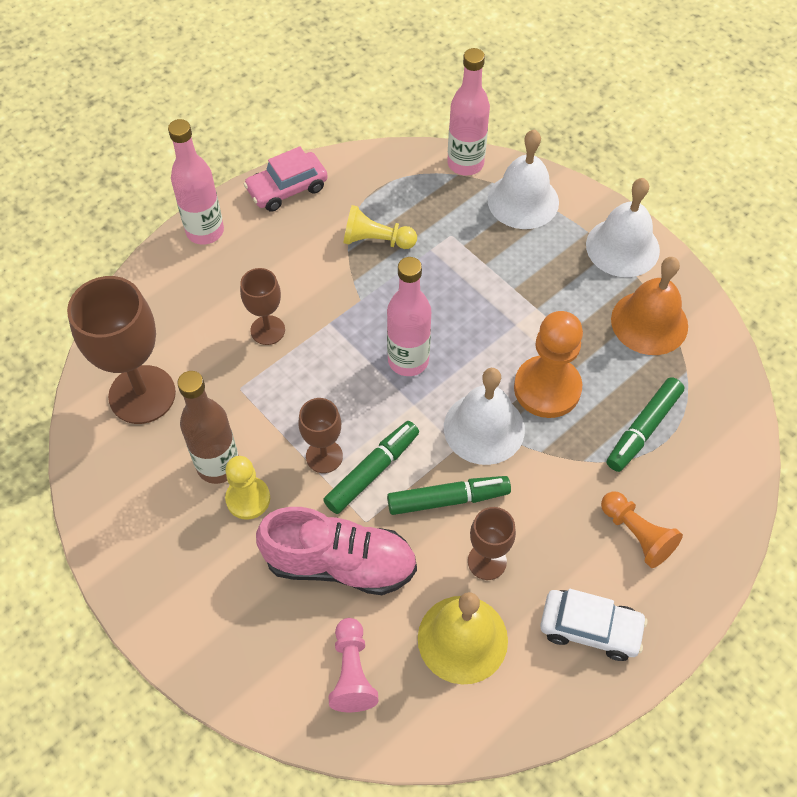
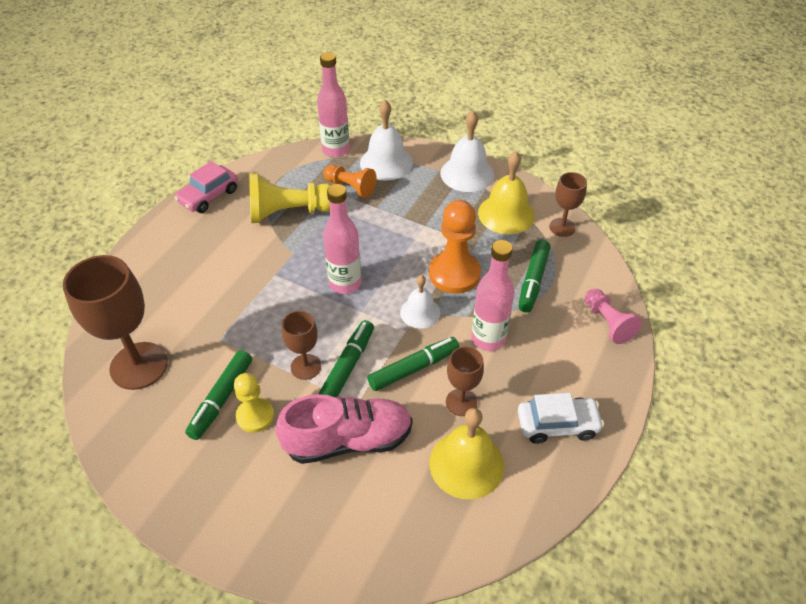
camera: 20 degrees left, 10 degrees down
(205, 231) = (153, 239): pink bottle -> pink bottle (488, 338)
(218, 465) = (221, 399): brown bottle -> green marker
(267, 330) = (227, 292): brown goblet -> brown goblet (562, 227)
(352, 672) = (390, 519): pink pawn -> pink pawn (608, 322)
(376, 240) = (290, 212): yellow pawn -> yellow pawn, size x1.61
(484, 428) = (420, 312): white bell -> white bell, size x0.63
(636, 534) = (560, 350): orange pawn -> orange pawn (350, 187)
(649, 322) = (506, 214): orange bell -> yellow bell

